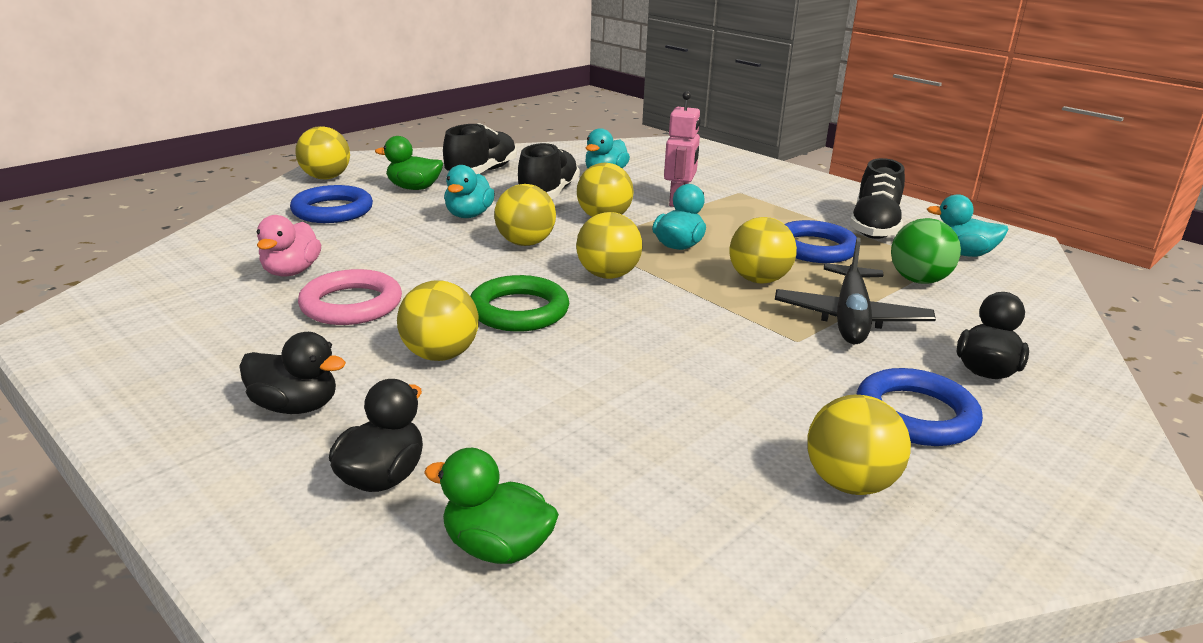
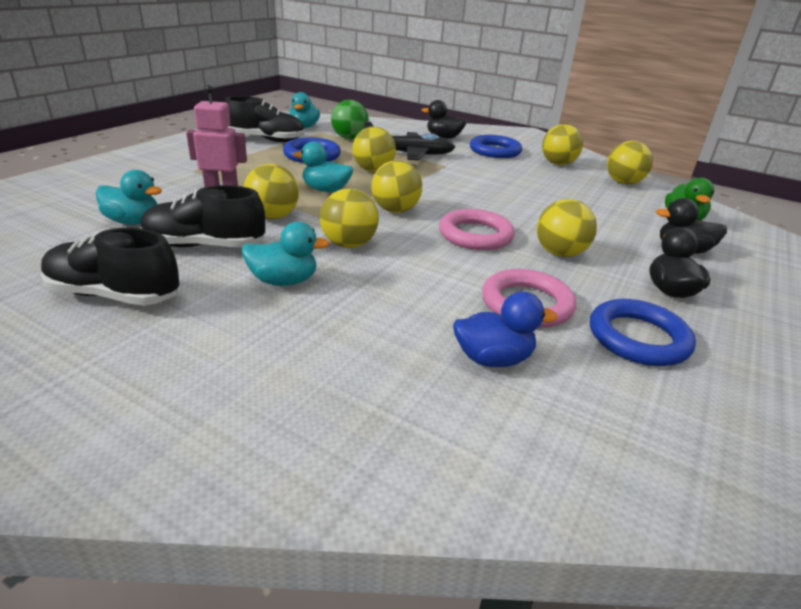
camera: 105 degrees left, 5 degrees up
(291, 271) = (493, 359): pink duck -> blue duck
(326, 178) = (126, 445): yellow ball -> yellow ball (623, 183)
(332, 210) = (294, 386): blue ring -> blue ring (638, 338)
(414, 188) = (187, 336): green duck -> none
(519, 310) = (475, 235): green ring -> pink ring

